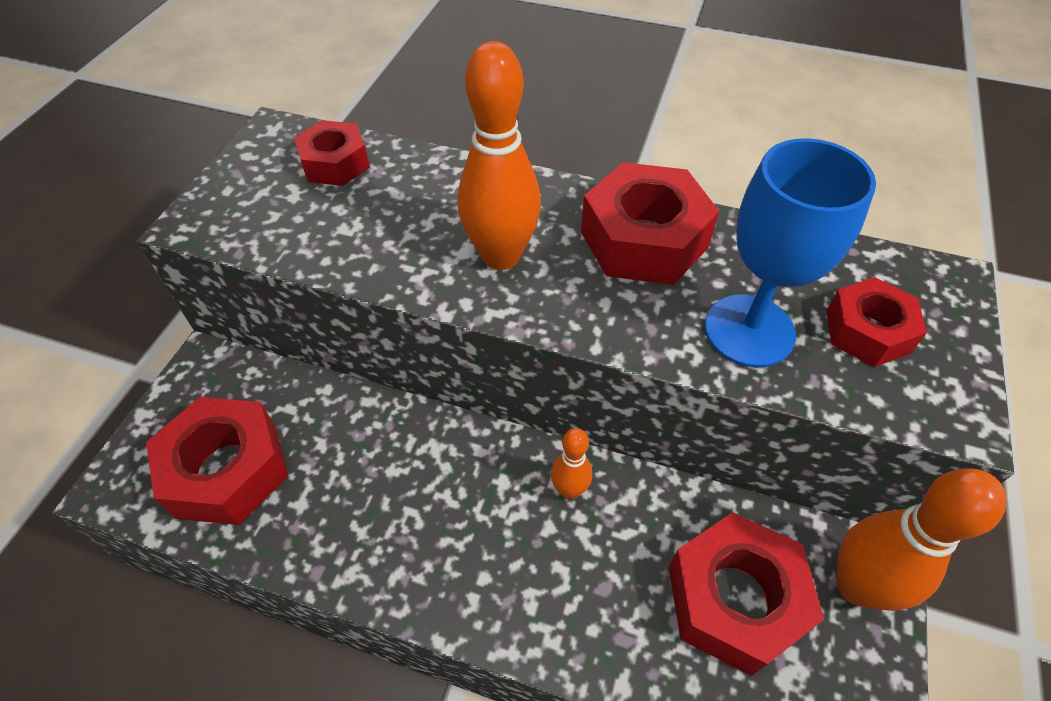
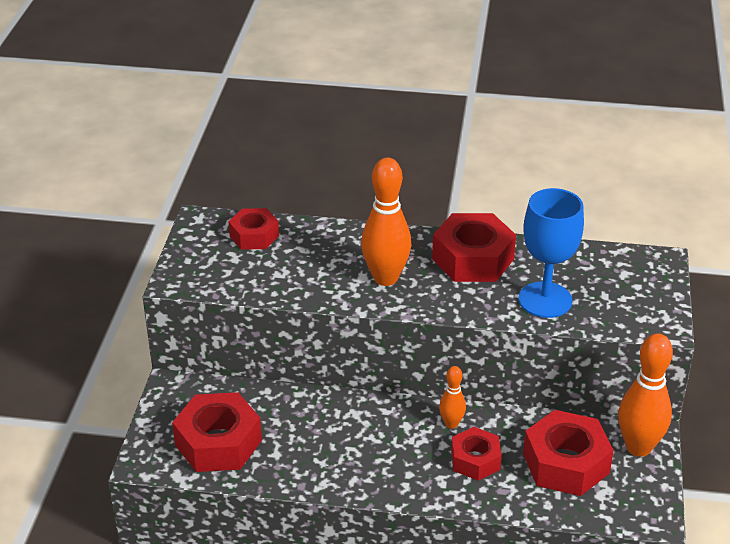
camera: 10 degrees left, 15 degrees down
(867, 331) = (613, 292): red nut -> red nut (475, 460)

